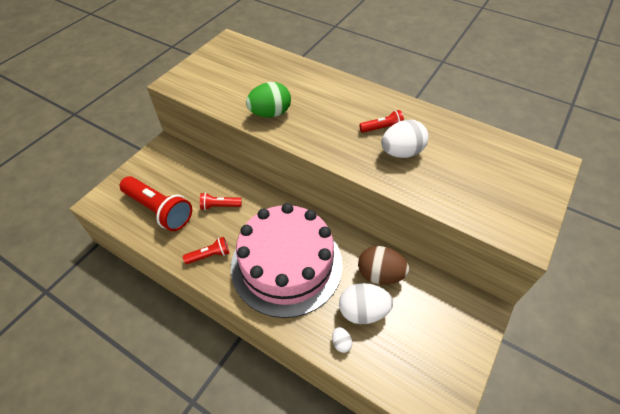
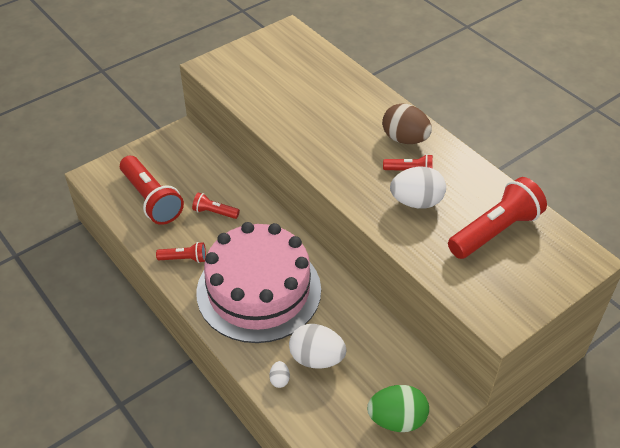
camera: 20 degrees right, 5 degrees down
(270, 113) = (295, 125): green egg -> green egg (397, 420)
(380, 274) = (353, 329): brown egg -> brown egg (405, 139)
(474, 160) = (495, 231): none -> red flashlight

